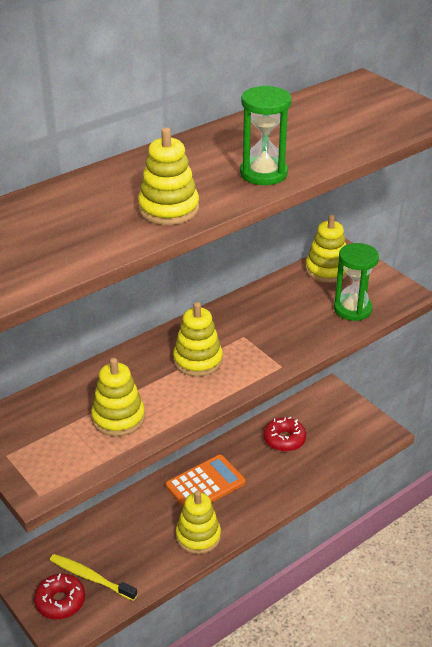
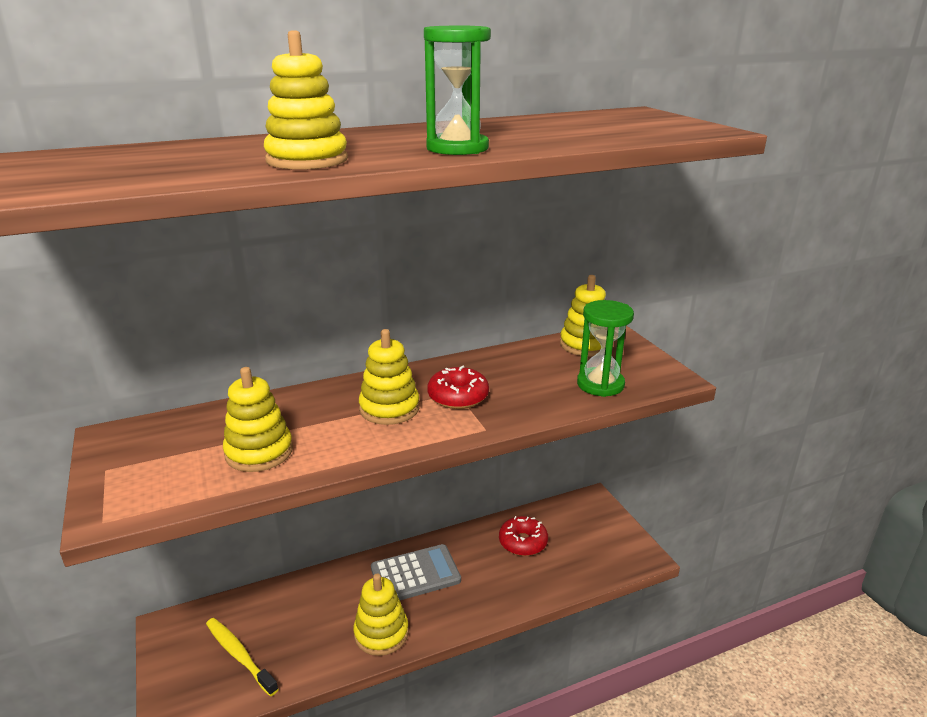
camera: 15 degrees right, 10 degrees down
(60, 601) = (191, 676): red donut -> red donut (458, 397)
(205, 484) = (415, 574): orange calculator -> grey calculator

